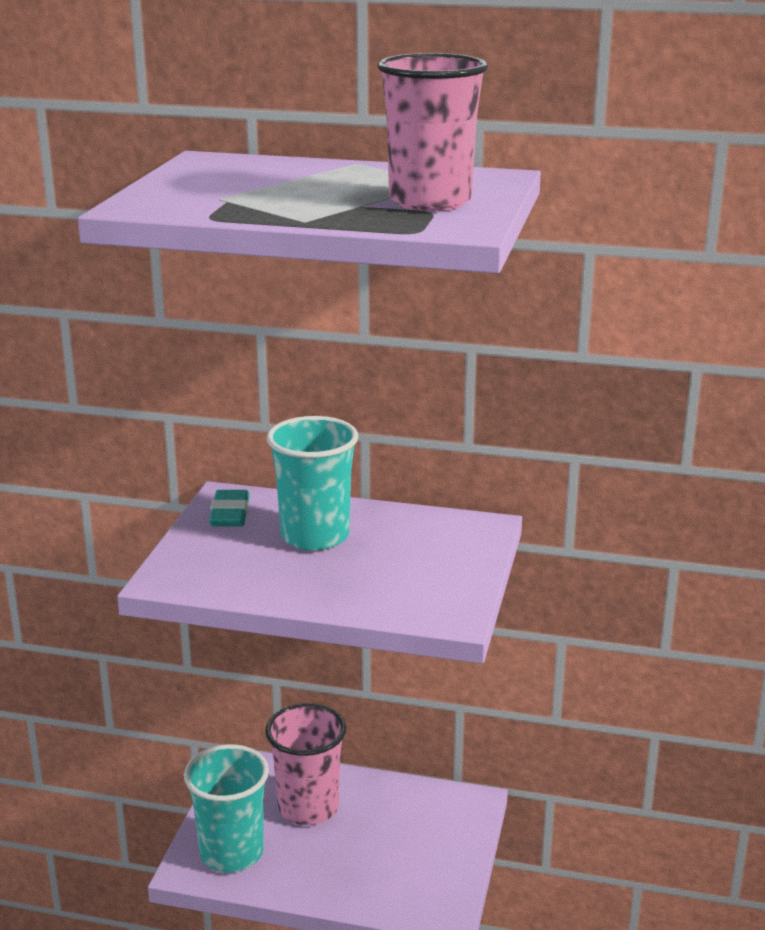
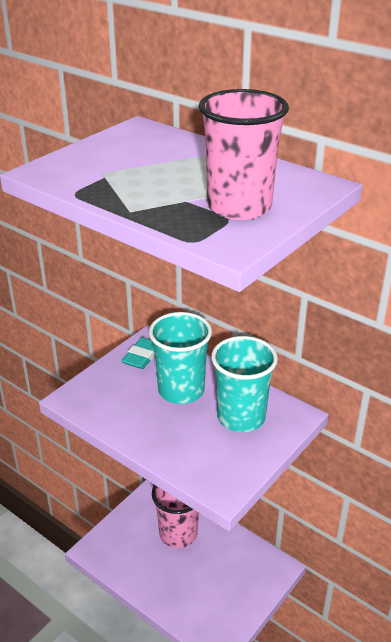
camera: 25 degrees right, 10 degrees up
(231, 853) = (119, 548): turquoise cup -> turquoise cup (241, 417)

